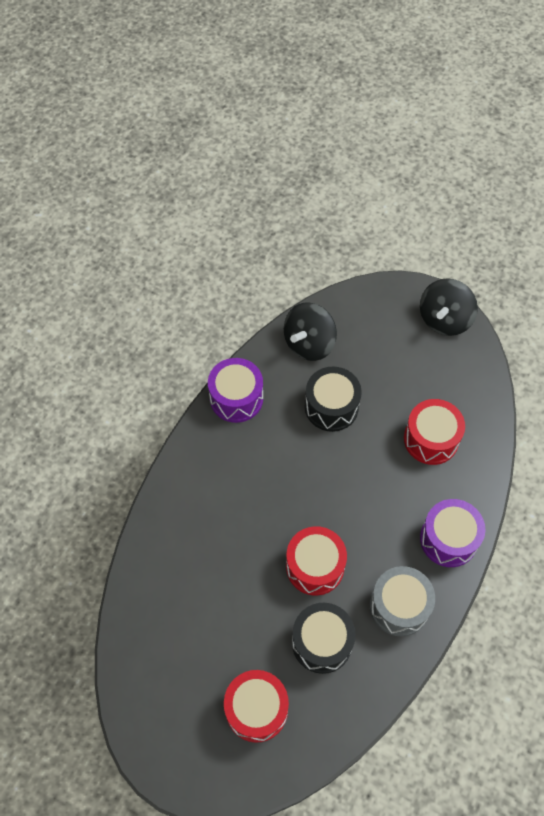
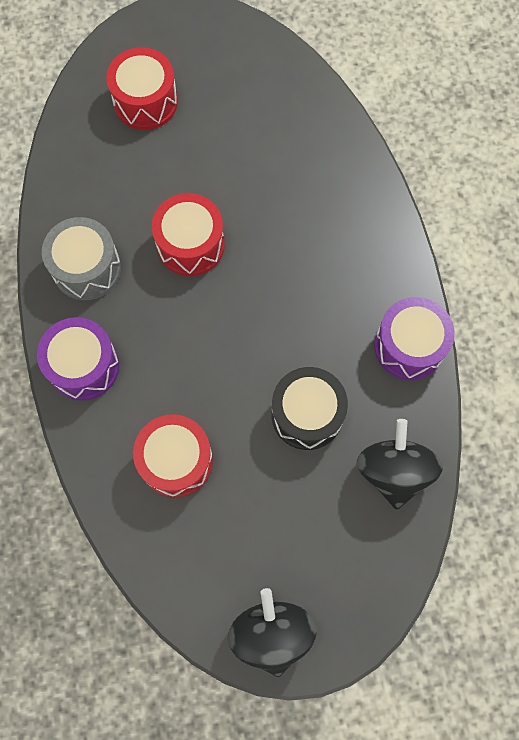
camera: 140 degrees right, 10 degrees up
(322, 642) = (132, 188): black drum -> none

